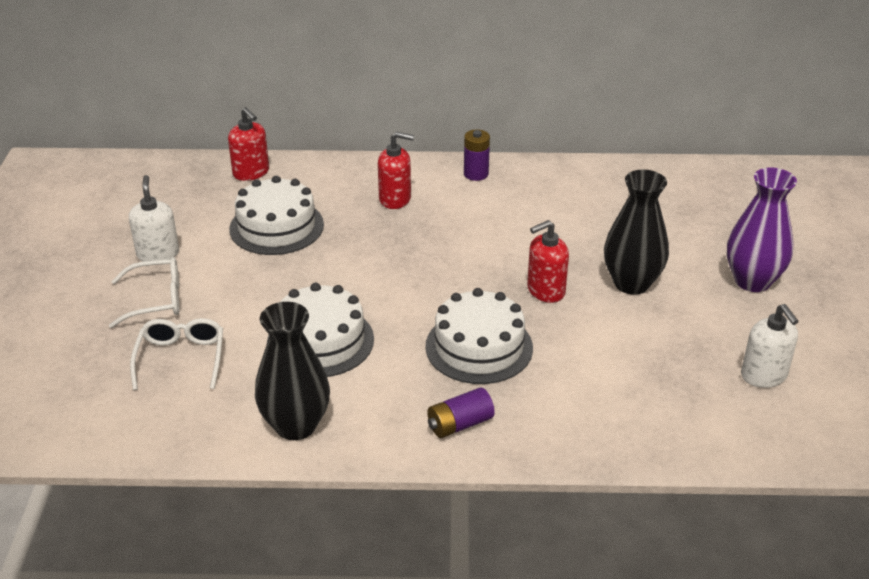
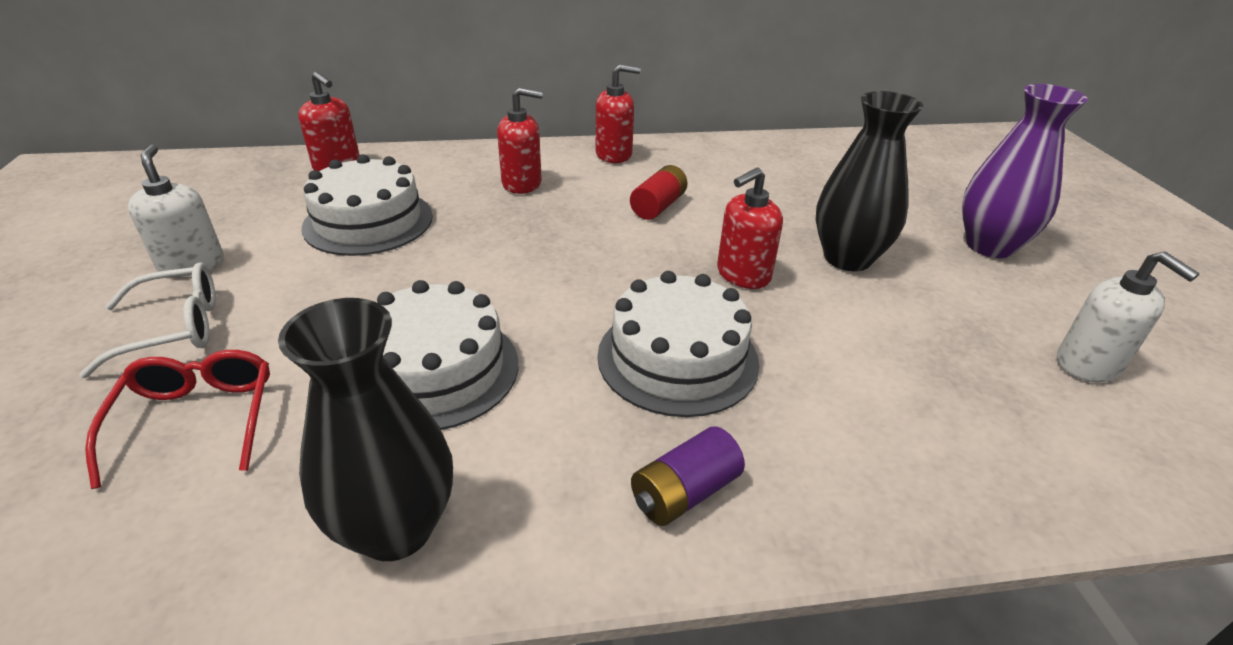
camera: 10 degrees left, 0 degrees up
(181, 358) = (197, 420): white glasses -> red glasses
(476, 174) = (614, 155): purple battery -> red soap dispenser
(499, 227) = (658, 206): none -> red battery

